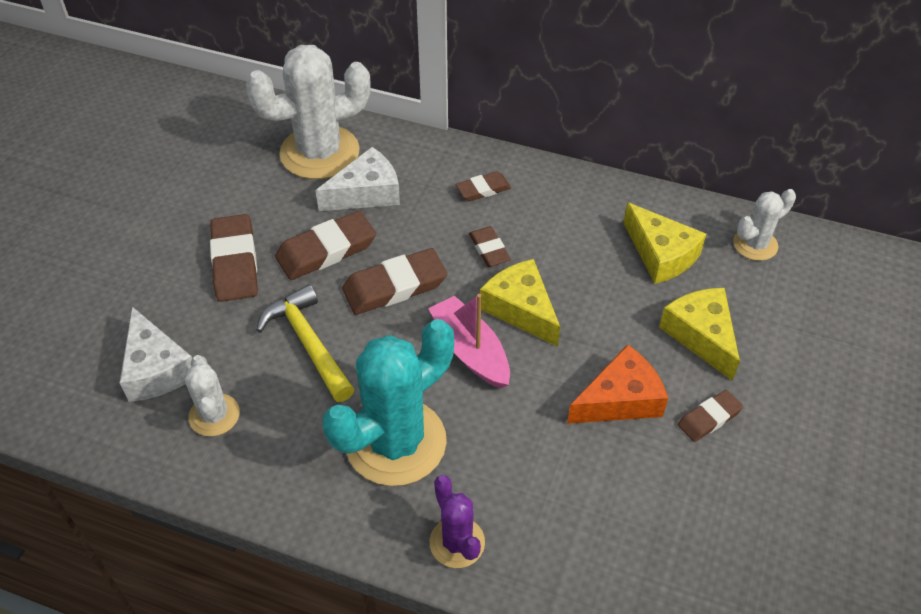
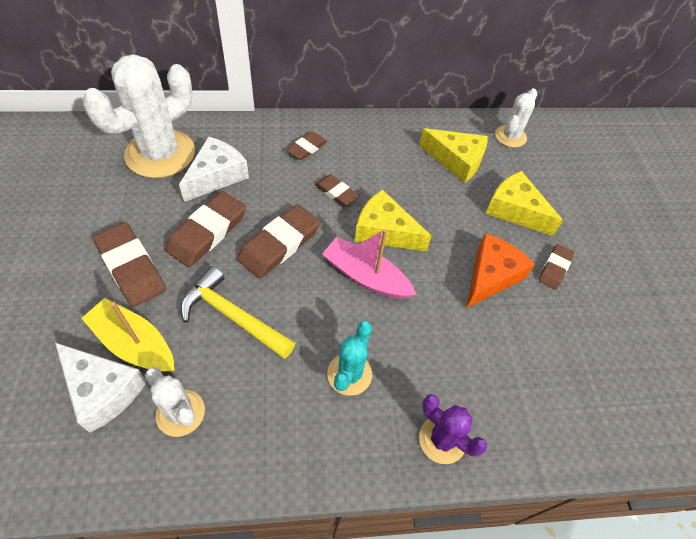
camera: 30 degrees left, 5 degrees up
(203, 336) = (134, 344): none -> yellow boat
(396, 442) = (349, 374): turquoise cactus -> turquoise cactus, size x0.51

